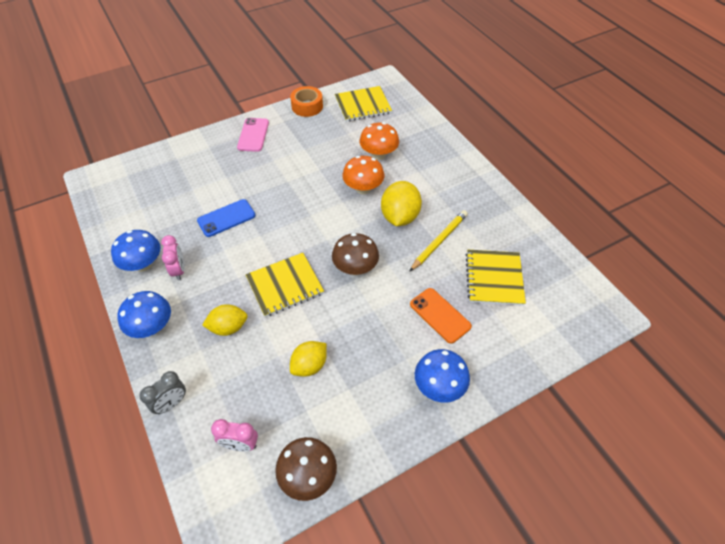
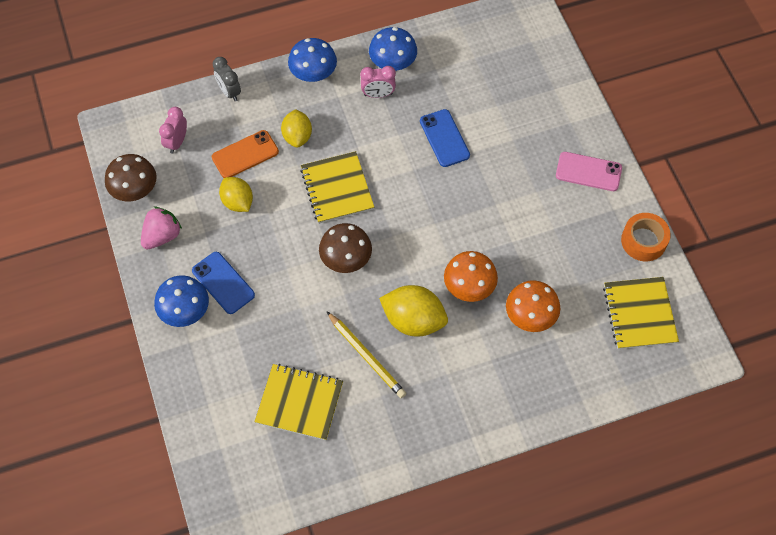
camera: 100 degrees right, 10 degrees up
(360, 430) = (162, 236): none -> pink strawberry
(400, 359) = (223, 283): none -> blue phone
(440, 315) = (264, 332): orange phone -> orange phone (245, 154)

